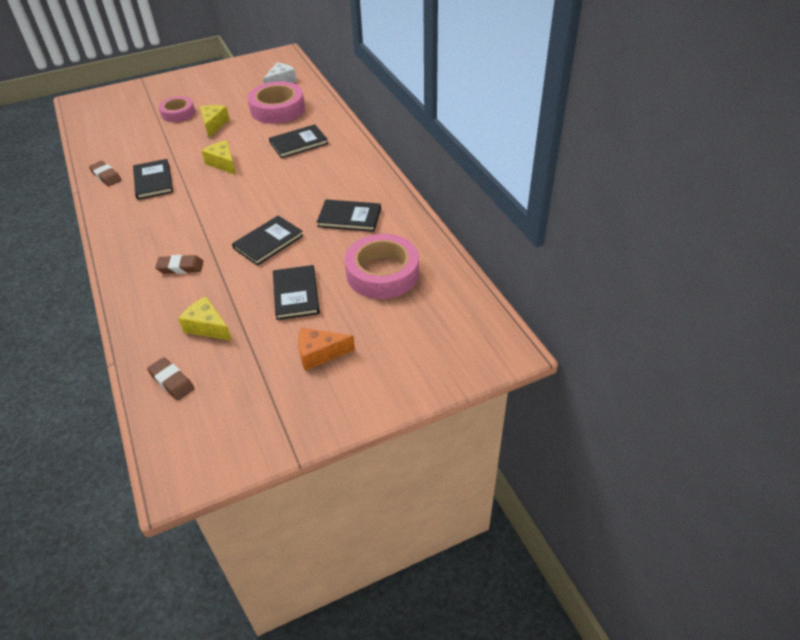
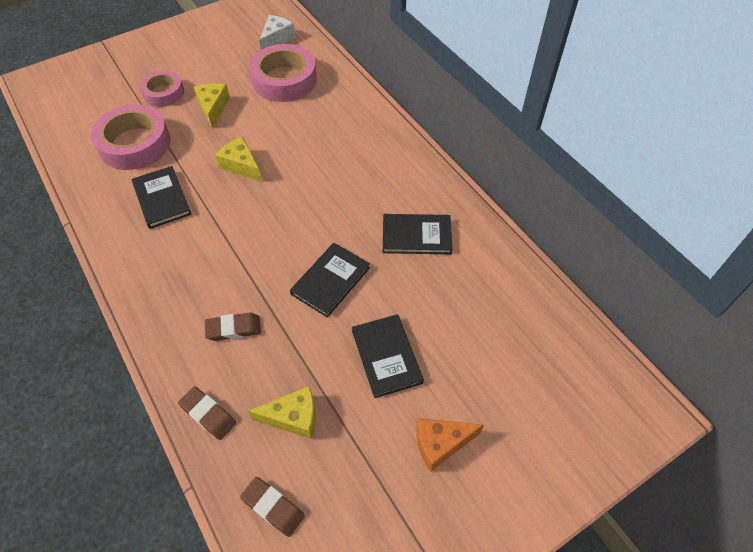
camera: 10 degrees left, 10 degrees up
(106, 176) = (99, 195): brown eraser -> brown eraser (208, 414)
(207, 327) = (293, 417): yellow cheese -> yellow cheese turned 150 degrees clockwise
(298, 143) = (324, 129): black book -> none
(382, 273) = (479, 315): pink tape -> pink tape (134, 144)

